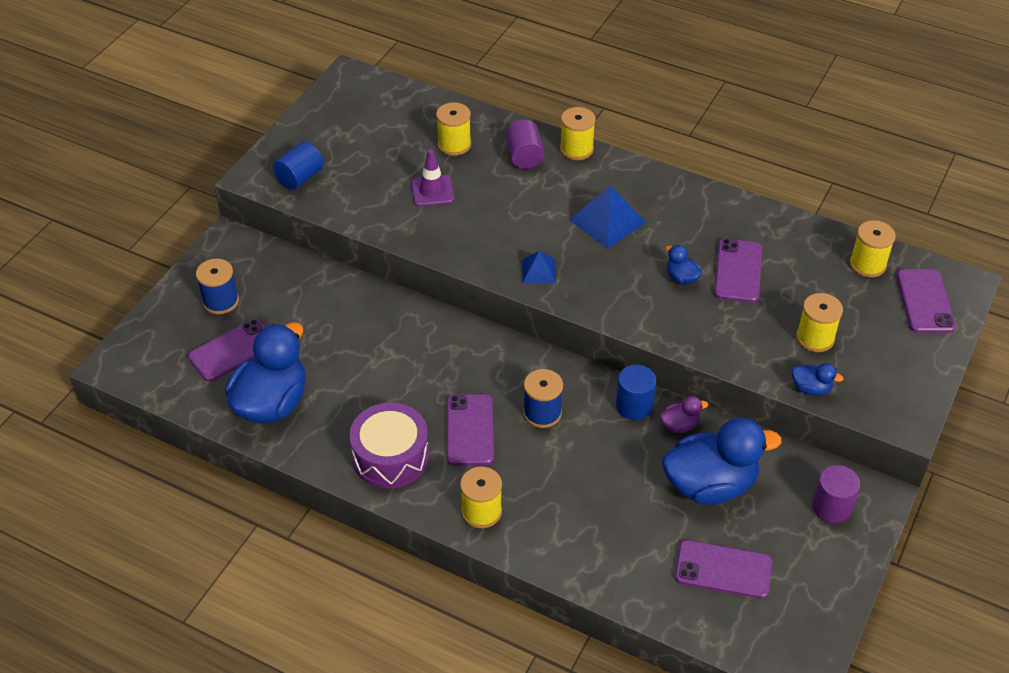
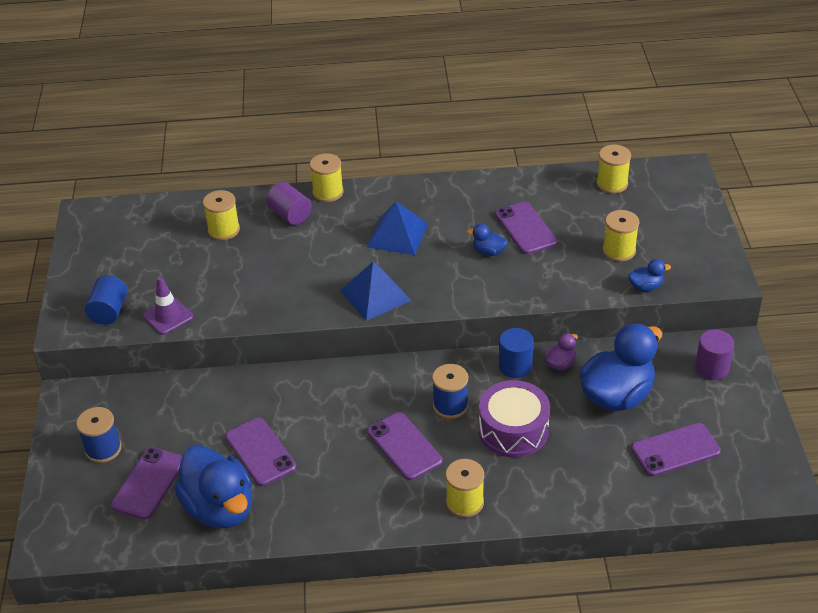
camera: 30 degrees left, 5 degrees down
(272, 403) = (220, 508): blue duck -> blue duck turned 150 degrees clockwise
(390, 456) = (357, 499): purple drum -> purple drum (513, 430)
(432, 191) = (236, 273): purple traffic cone -> purple traffic cone (168, 316)
(539, 271) = (375, 295): blue pyramid -> blue pyramid, size x1.69
(925, 301) = (671, 192): purple phone -> purple phone (260, 452)

